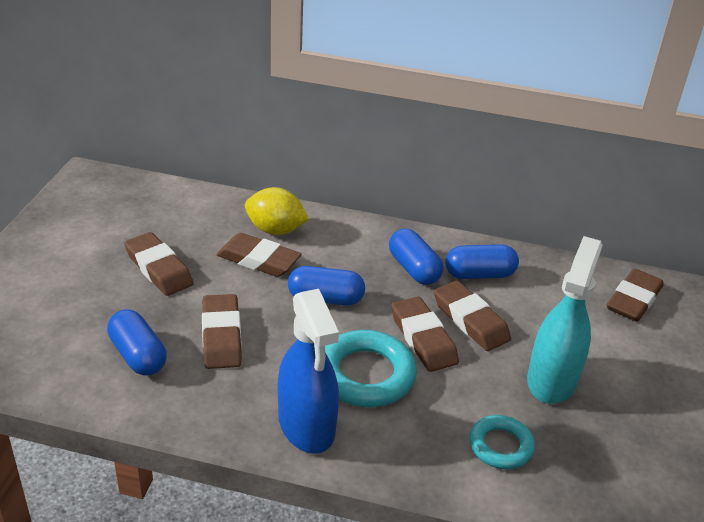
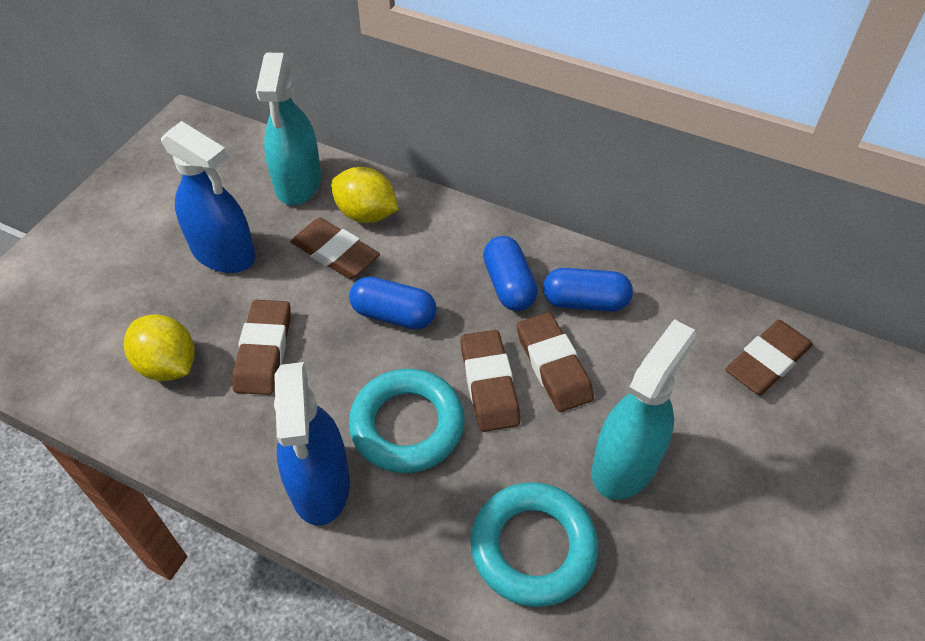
camera: 15 degrees right, 15 degrees up
(138, 355) = (168, 365): blue capsule -> yellow lemon
(158, 269) = (224, 253): brown eraser -> blue spray bottle
(207, 213) = (298, 183): none -> turquoise spray bottle
(500, 446) = (533, 547): turquoise ring -> turquoise ring, size x1.63

